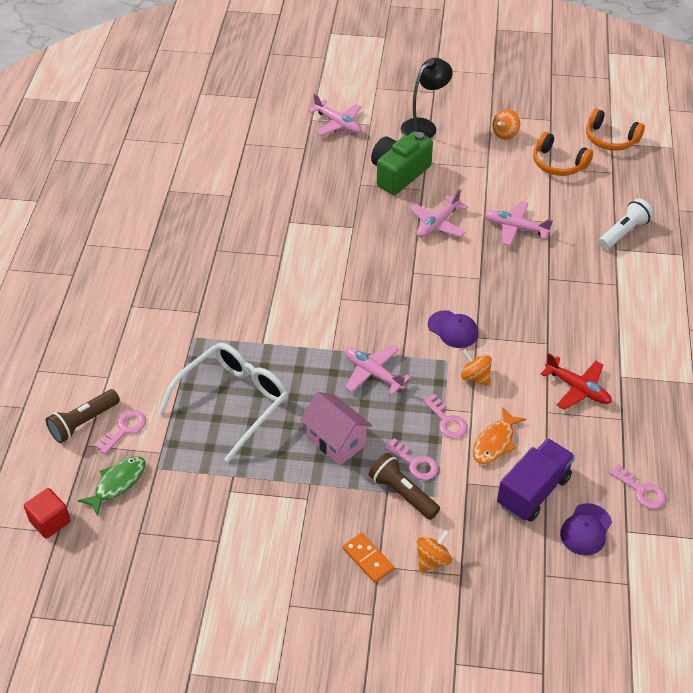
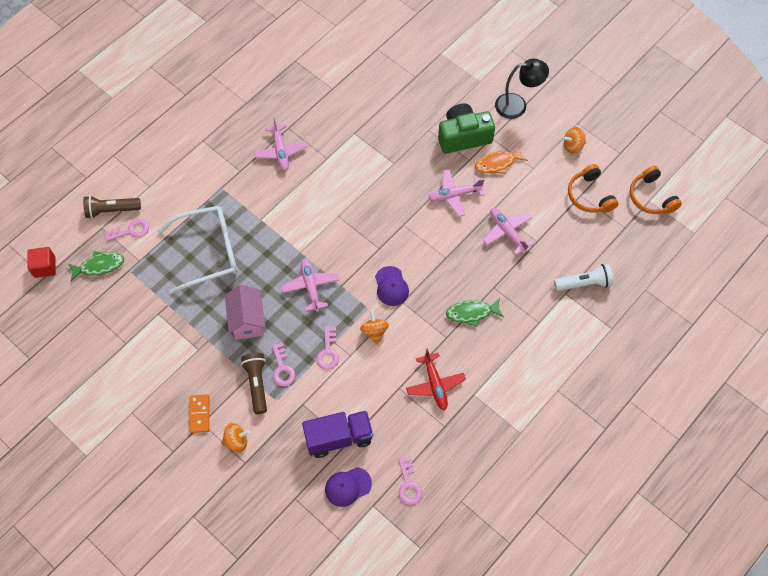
camera: 35 degrees right, 15 degrees up
(338, 124) = (456, 68): pink plane -> pink plane (281, 151)
(495, 442) = (345, 387): orange fish -> orange fish (498, 163)
(550, 310) = (472, 313): none -> green fish

